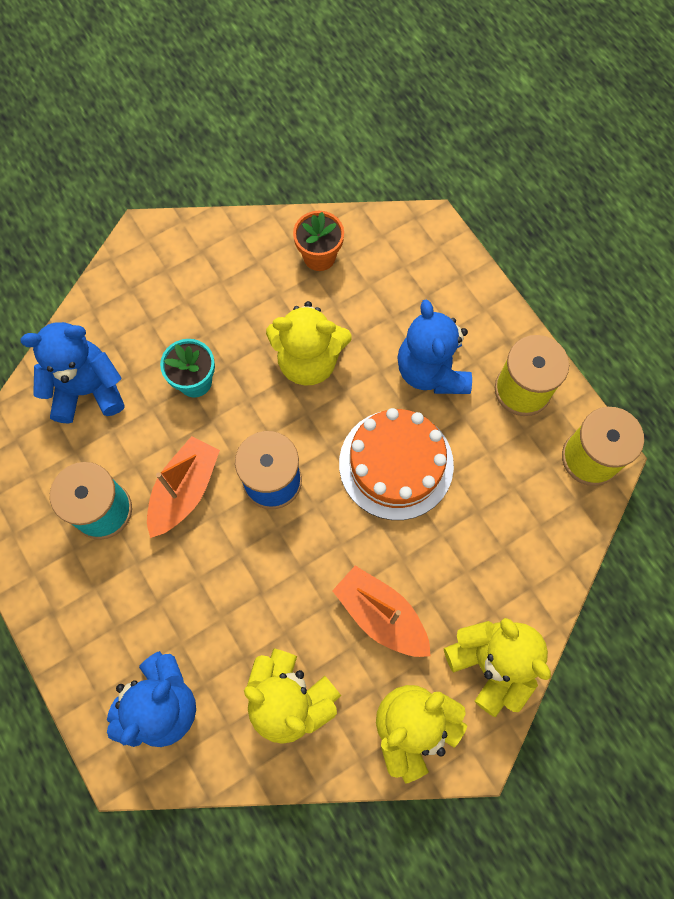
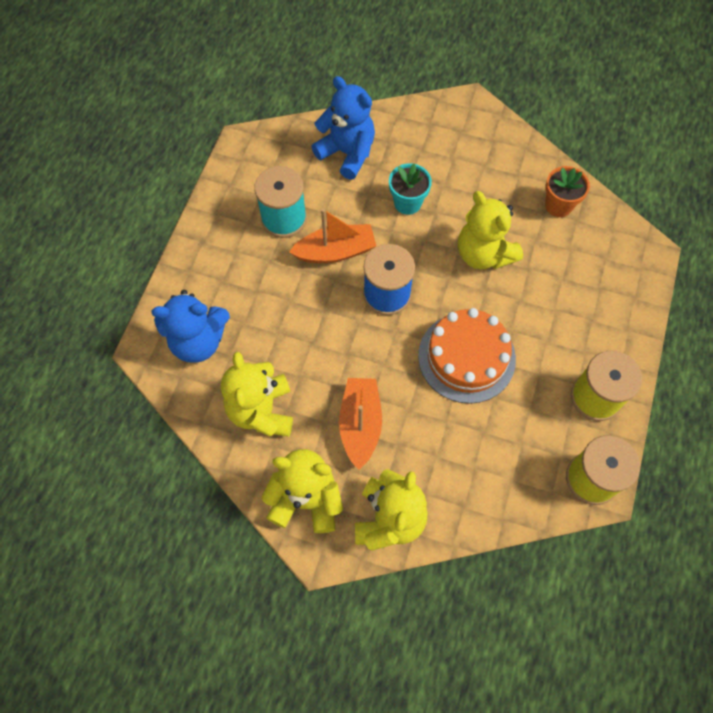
camera: 50 degrees right, 5 degrees down
(431, 371) = (550, 330): blue teddy bear -> none

